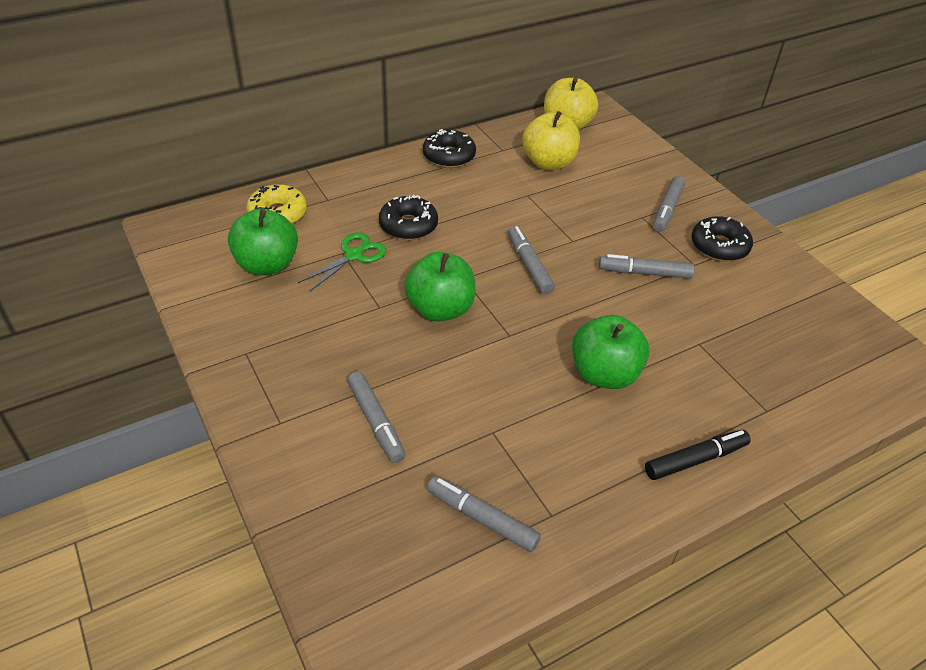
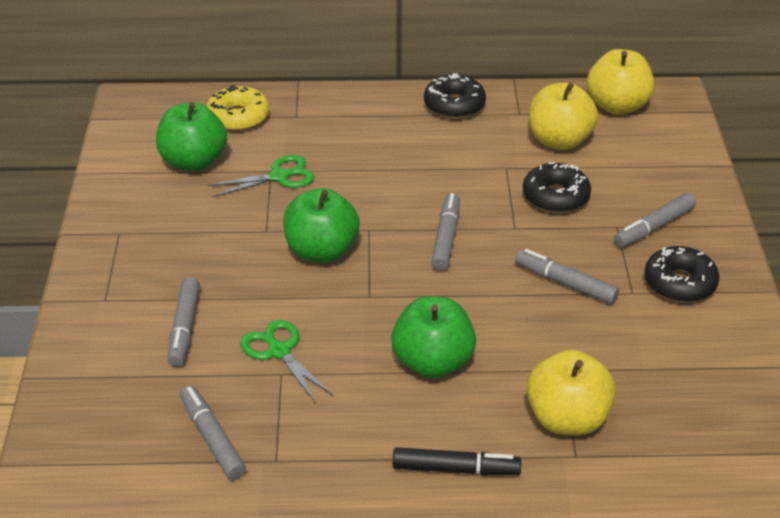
camera: 30 degrees right, 5 degrees down
(408, 226) = (354, 163): black donut -> black donut (555, 197)
(475, 412) = (279, 351): none -> green scissors
(736, 383) = (567, 419): none -> yellow apple

